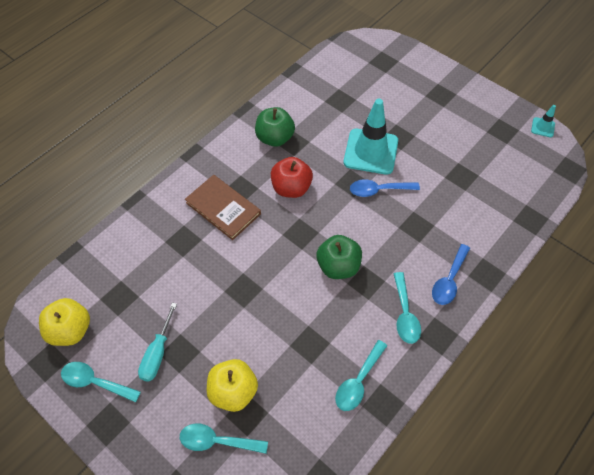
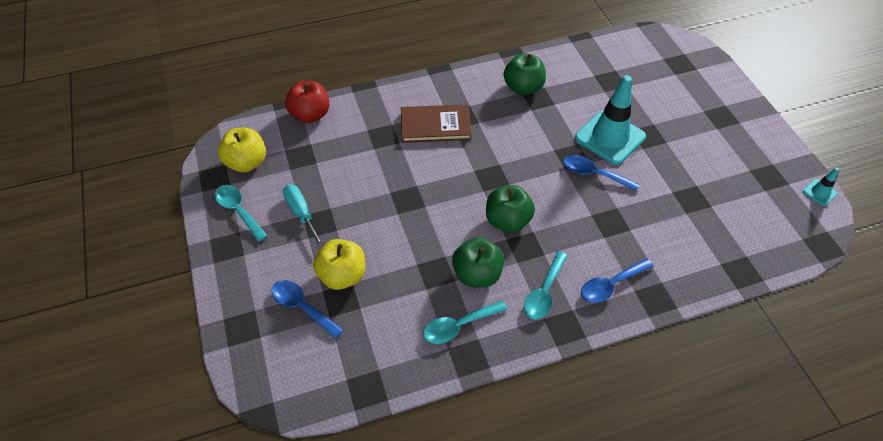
camera: 30 degrees right, 5 degrees down
(157, 353) = (301, 214): turquoise screwdriver -> turquoise screwdriver turned 105 degrees clockwise
(217, 441) = (302, 307): turquoise spoon -> blue spoon
(223, 208) = (435, 125): brown book -> brown book turned 75 degrees counterclockwise
(291, 188) = (509, 136): red apple -> red apple (310, 115)
(344, 327) = (477, 274): none -> green apple

